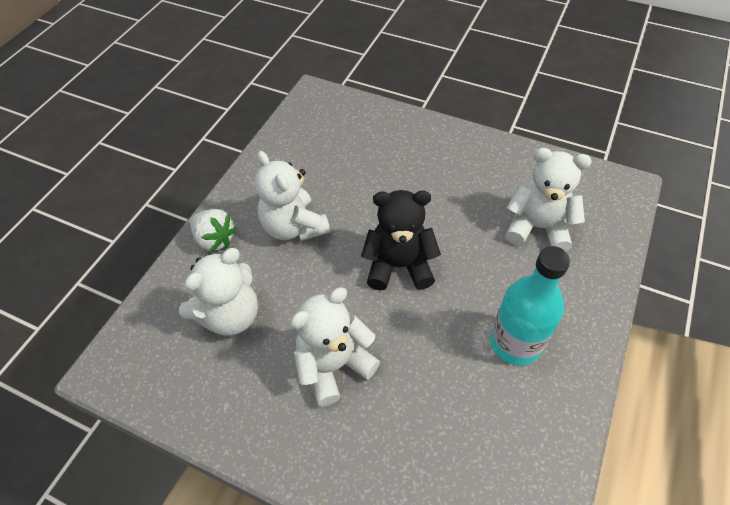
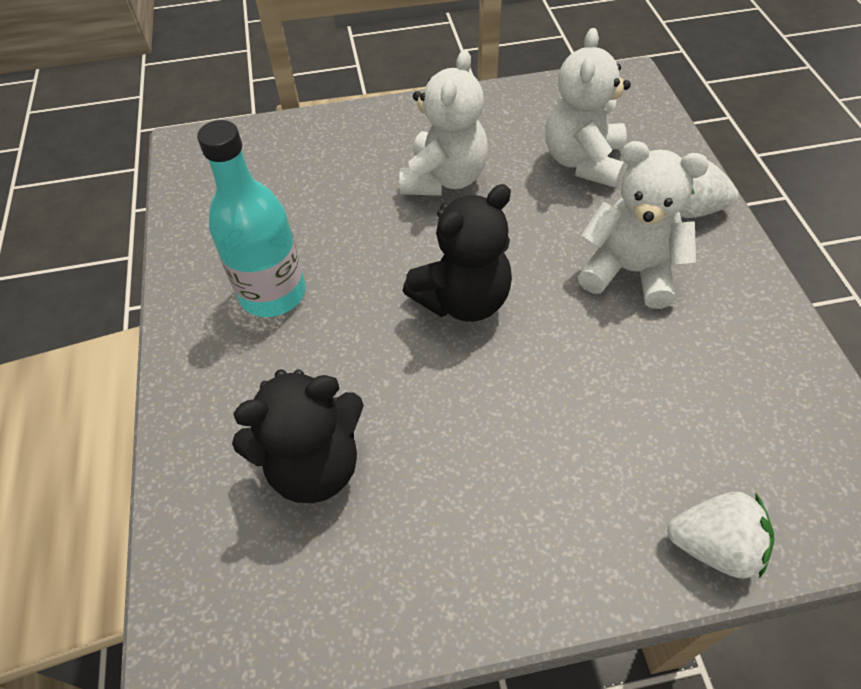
camera: 145 degrees right, 0 degrees up
(388, 116) = (714, 546): none -> white strawberry
(537, 227) = (314, 465): white teddy bear -> black teddy bear

